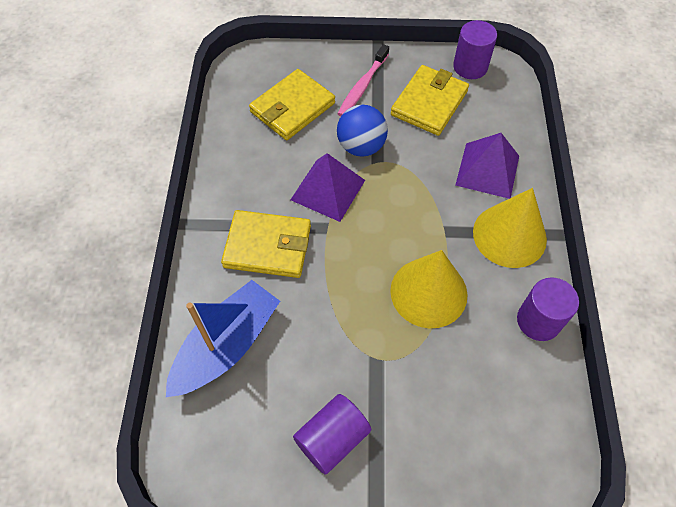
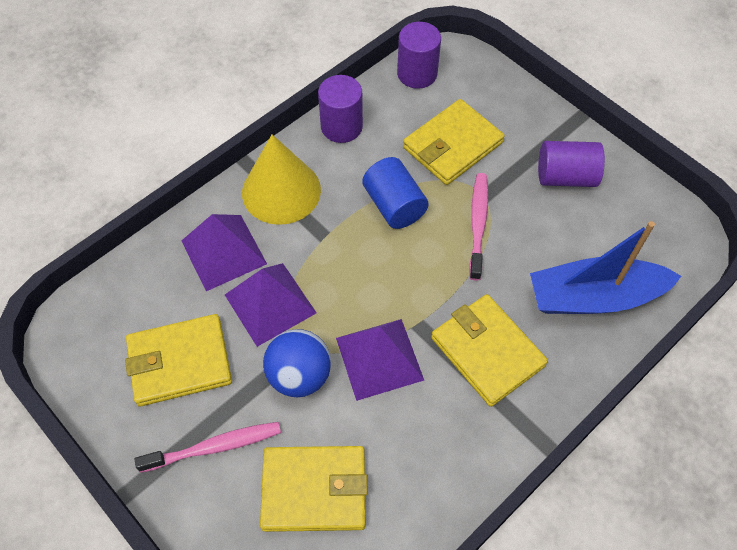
camera: 135 degrees left, 0 degrees up
(358, 330) = (478, 224): none -> pink toothbrush
(424, 166) = (270, 303): none -> purple pyramid
(428, 292) = (394, 205): yellow cone -> blue cylinder
(445, 383) = (452, 145): none -> yellow wallet
(470, 67) = (86, 365): purple cylinder -> purple cylinder (417, 74)

